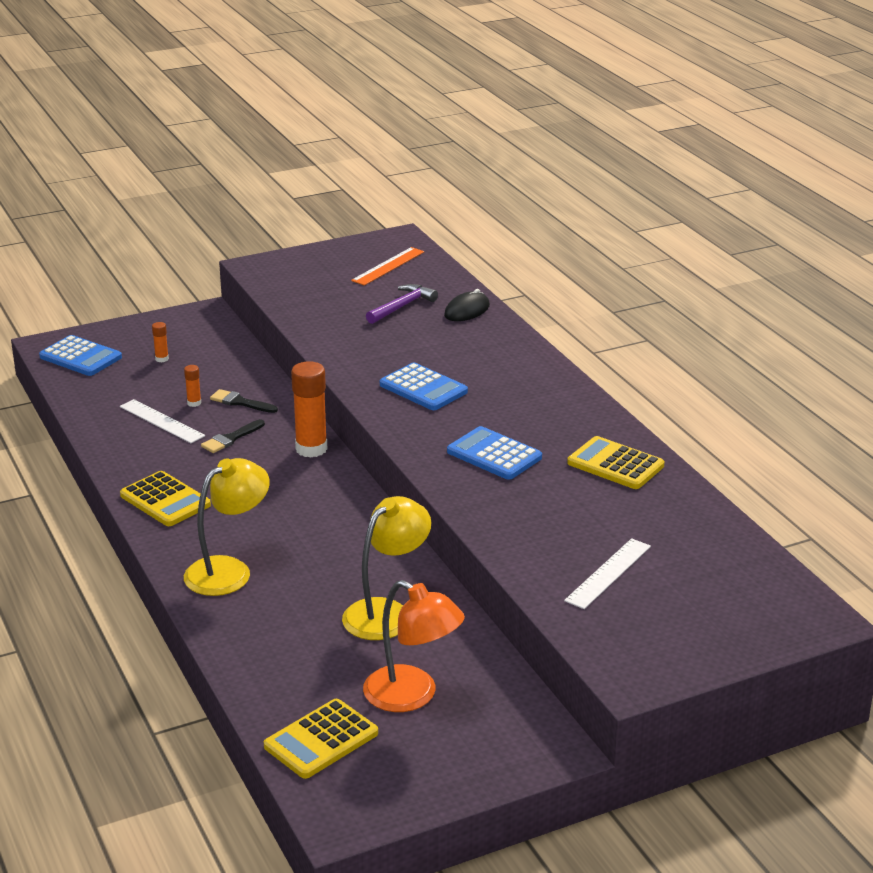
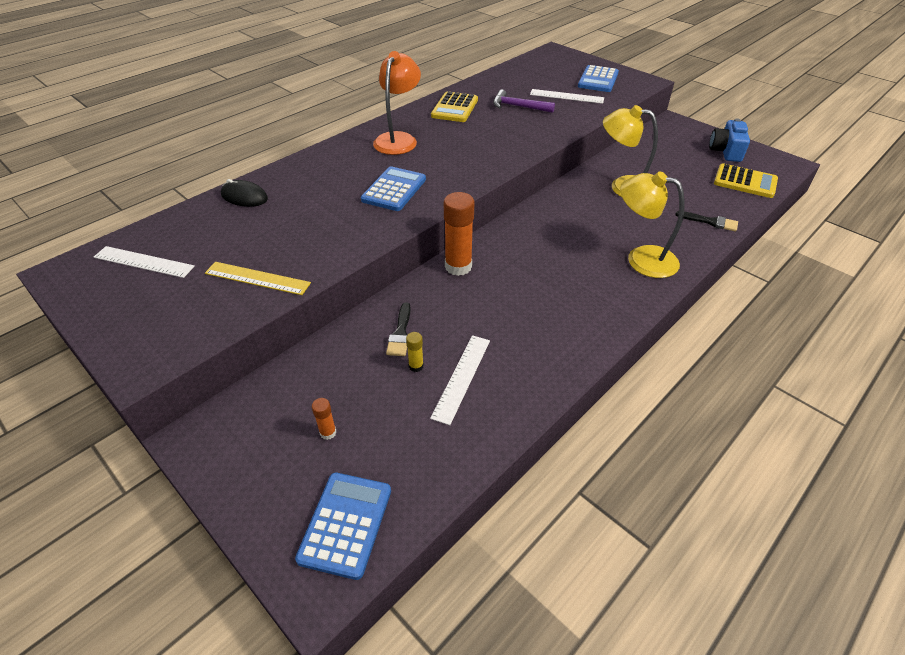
camera: 110 degrees left, 15 degrees up
(165, 500) = (586, 324): yellow calculator -> none
(194, 403) = (416, 366): orange glue stick -> yellow glue stick
(231, 438) = (467, 318): black brush -> black brush (710, 222)
(324, 309) = (257, 278): none -> yellow ruler
(388, 266) = (143, 262): orange ruler -> white ruler
(402, 306) = (242, 232): purple hammer -> purple hammer (518, 107)
(412, 696) = (681, 164): orange lamp -> orange lamp (398, 139)
(421, 766) = (726, 151): none -> blue camera
(494, 454) = (471, 146): blue calculator -> blue calculator (598, 80)

